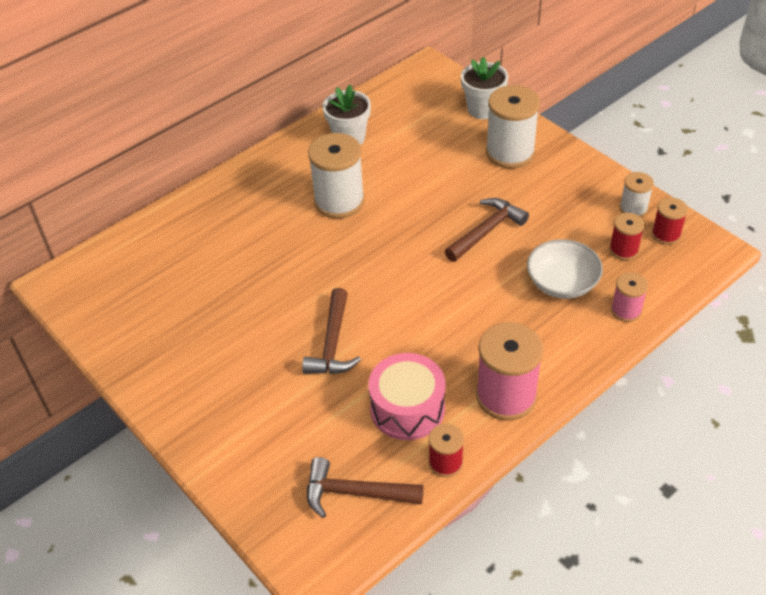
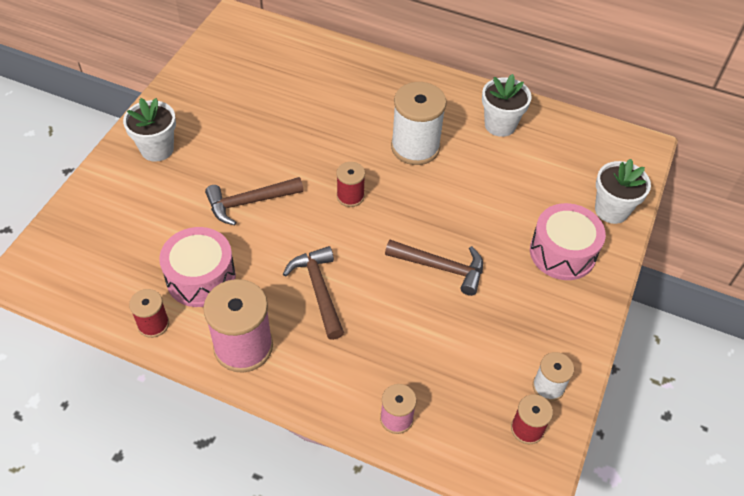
camera: 60 degrees right, 5 degrees up
(208, 403) = (157, 149): none -> white flower pot
(355, 493) = (103, 272): brown hammer -> brown hammer (319, 290)
(510, 152) = (562, 252): white spool -> pink drum
(562, 283) = (405, 351): white bowl -> none
(623, 250) = (481, 394): red spool -> red spool (350, 196)

